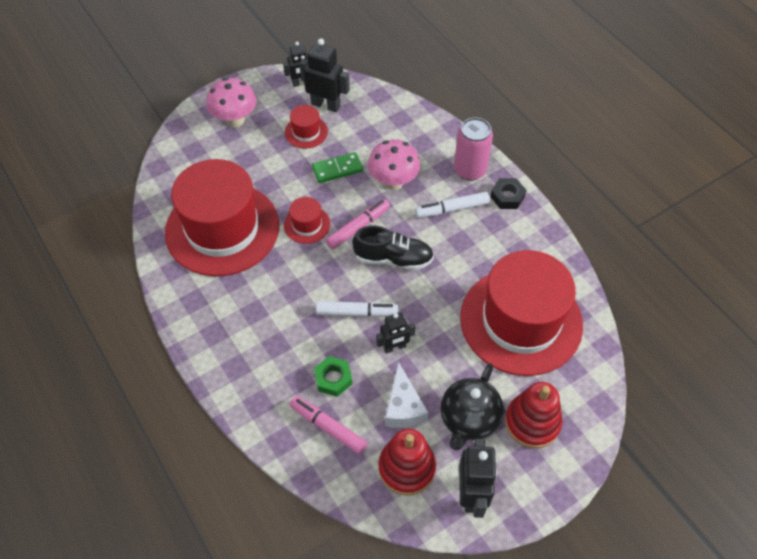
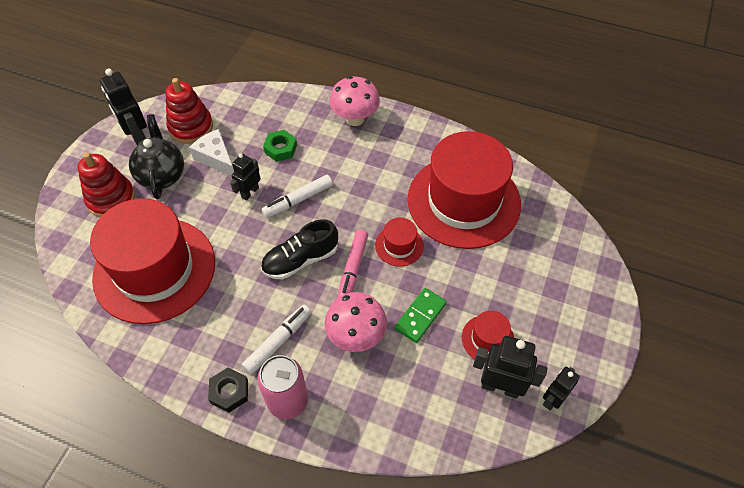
camera: 145 degrees right, 0 degrees up
(235, 120) = (566, 308): pink mushroom -> pink mushroom (355, 119)
(326, 105) = (500, 387): black robot -> black robot turned 150 degrees counterclockwise
(328, 427) = (261, 121): pink marker -> none

